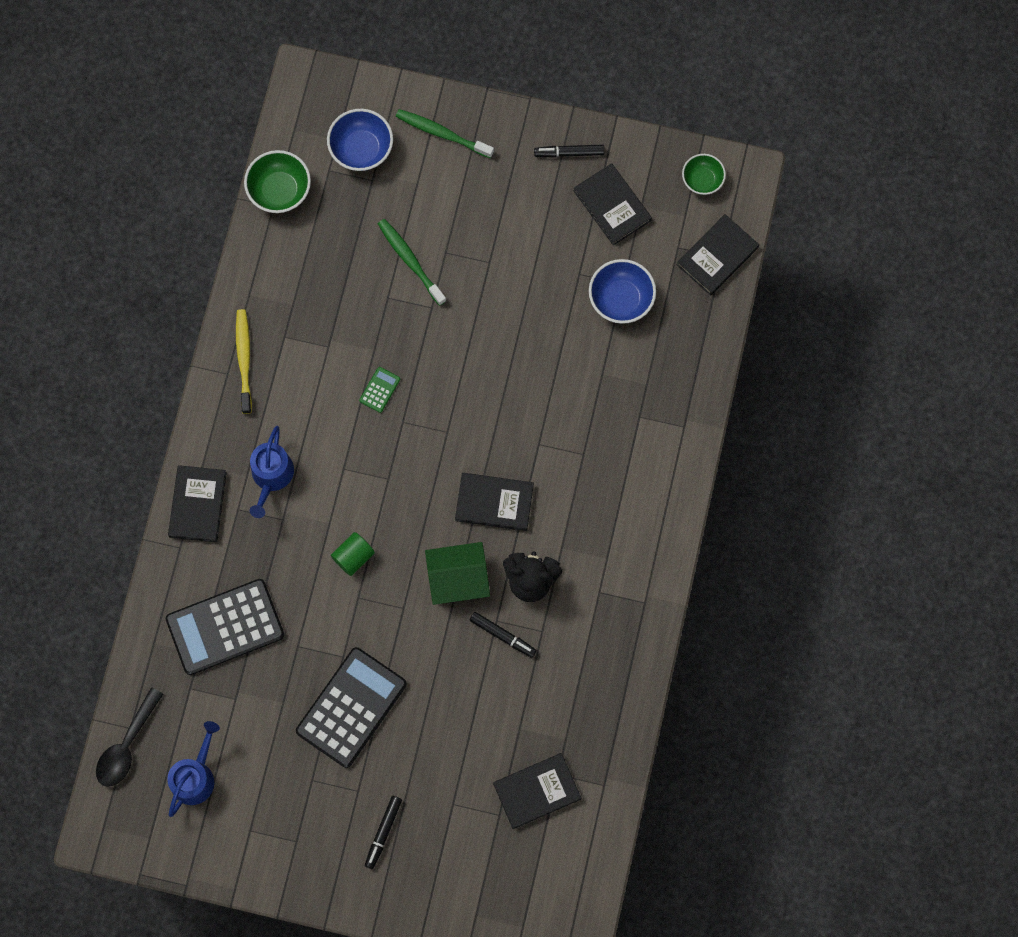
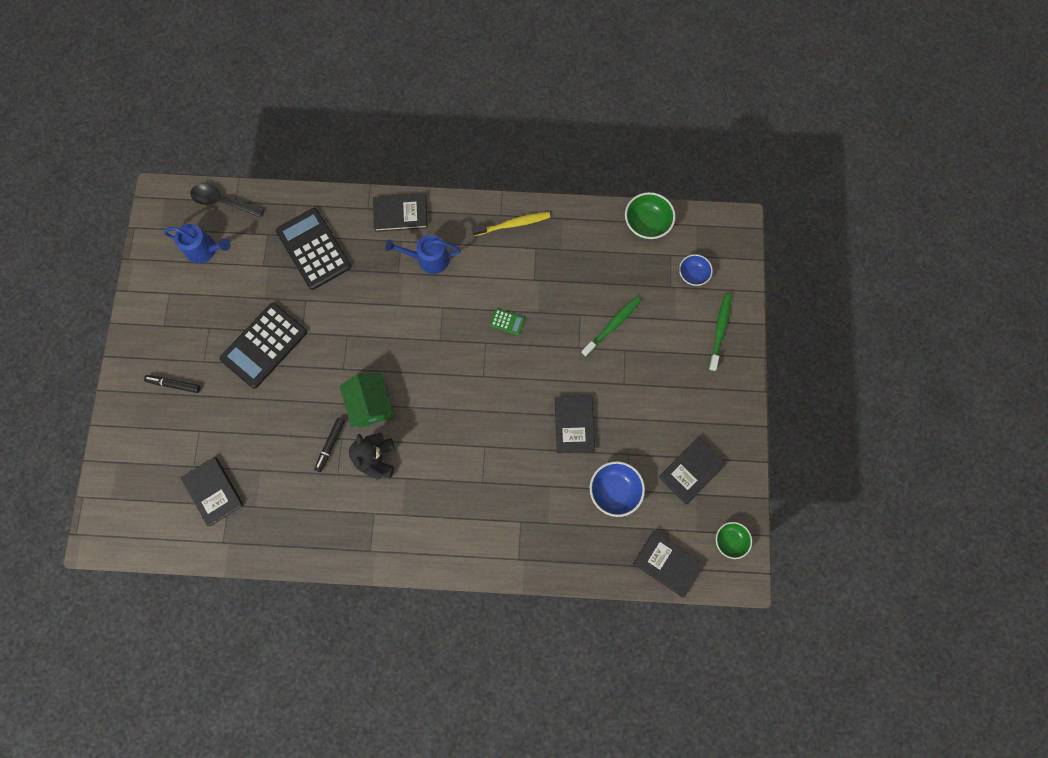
camera: 80 degrees right, 0 degrees up
(351, 707) = (264, 345): black calculator -> black calculator turned 105 degrees clockwise
(353, 556) = (377, 326): green cylinder -> none
(361, 149) = (693, 274): blue bowl -> blue bowl, size x0.66
(494, 502) = (433, 421): black book -> black book (574, 425)
(569, 153) = (727, 429): black marker -> none

